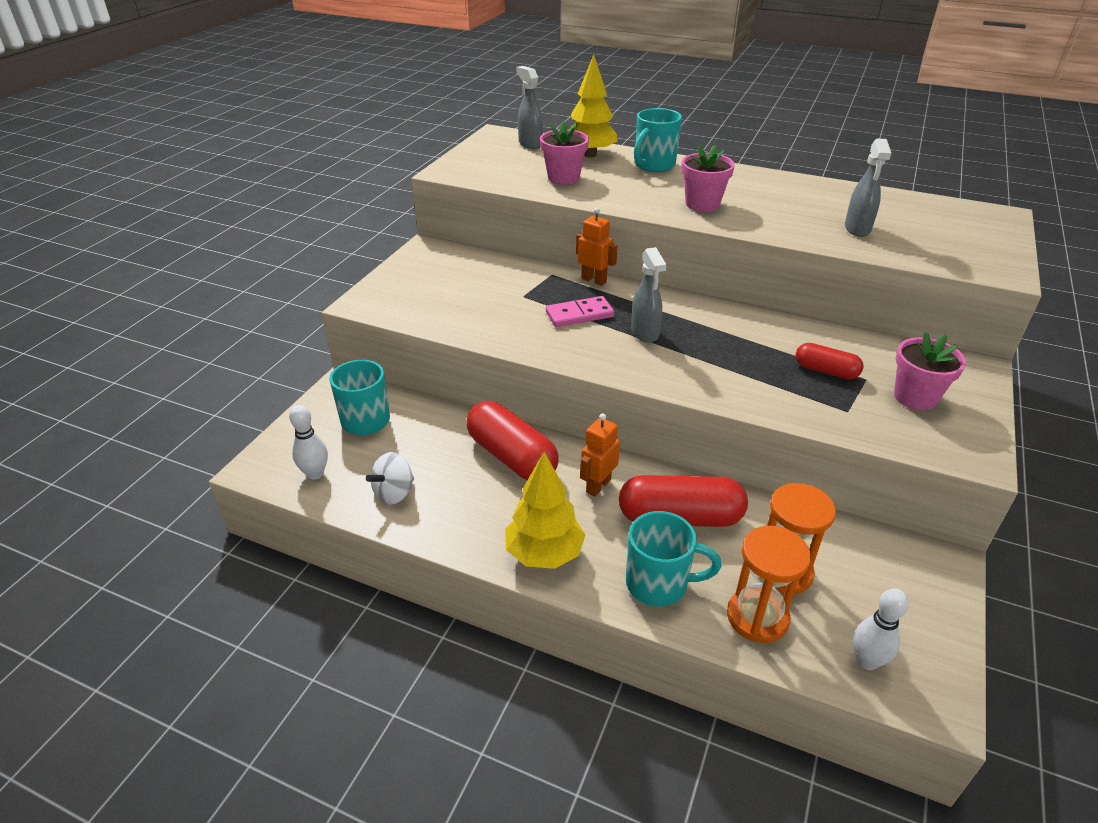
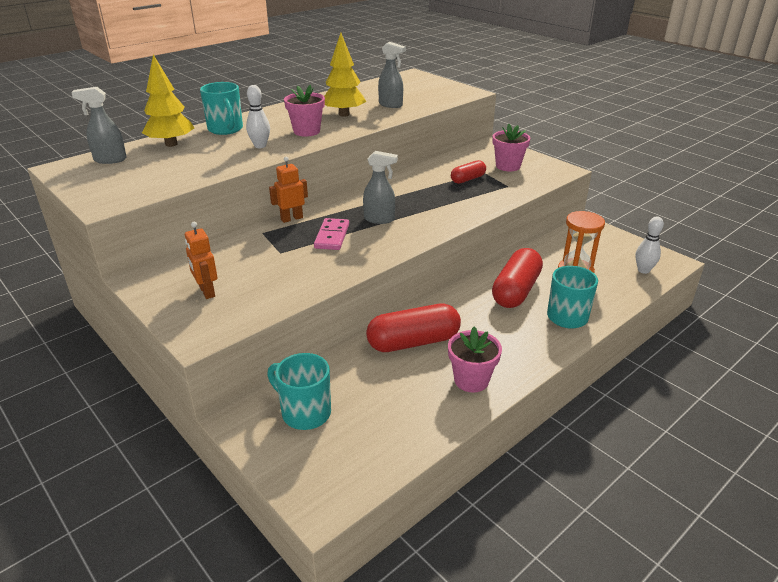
camera: 65 degrees left, 5 degrees down
(315, 473) = (358, 462): white bowling pin -> white bowling pin (260, 146)
(394, 493) = (416, 415): white spinning top -> none
(544, 554) = (522, 354): yellow tree -> yellow tree (344, 114)
(563, 178) = (196, 162): pink flower pot -> pink flower pot (471, 380)
(598, 486) = (469, 312): orange robot -> orange robot (206, 292)
(757, 617) = (605, 291): orange hourglass -> none

